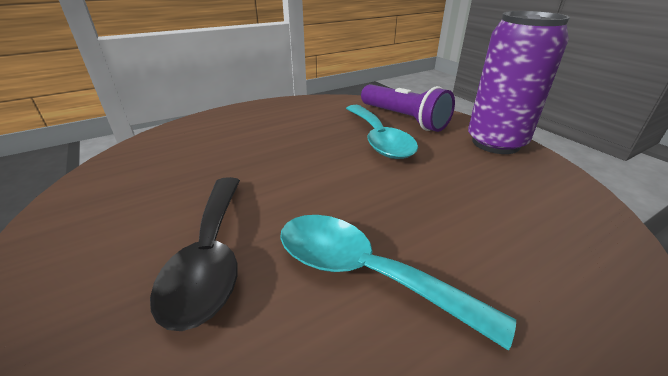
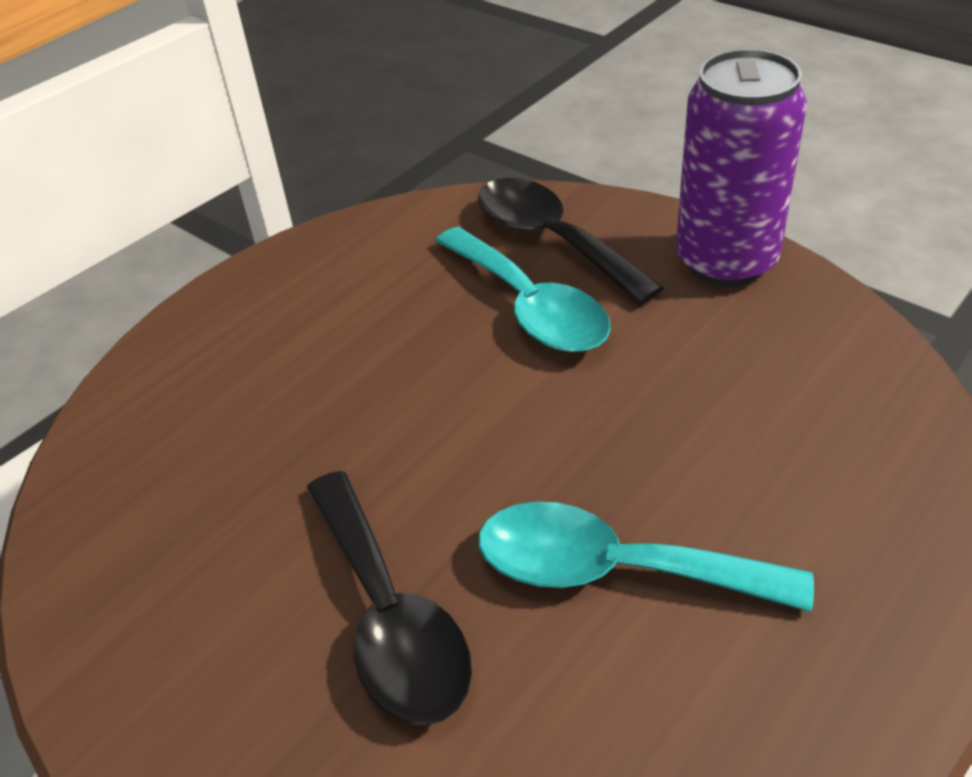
camera: 15 degrees left, 10 degrees up
(403, 119) = (552, 240): purple flashlight -> black spoon

